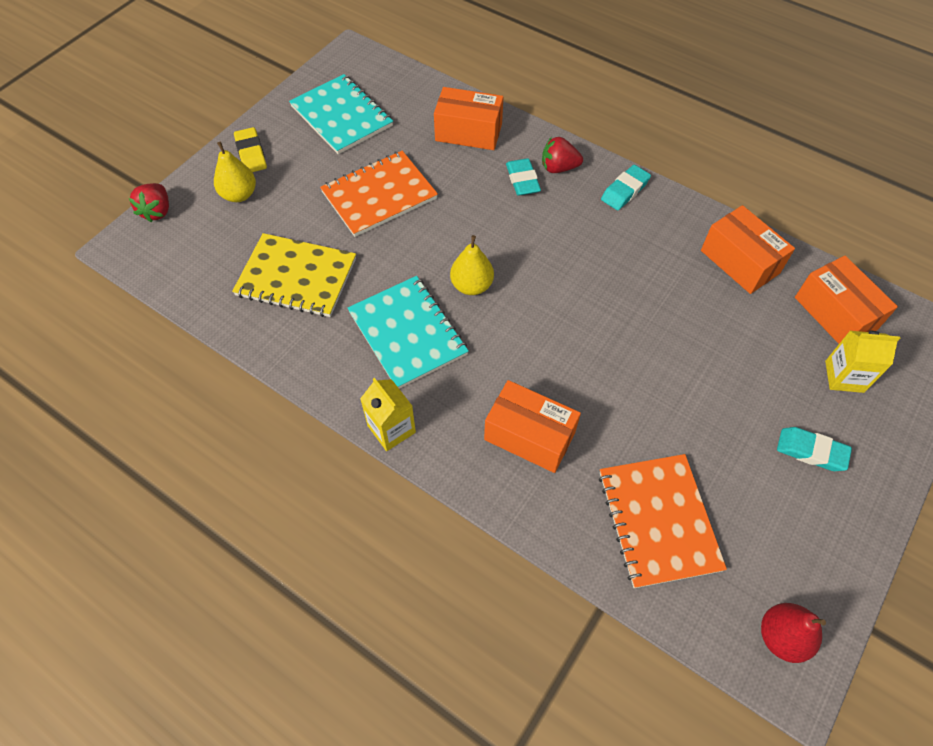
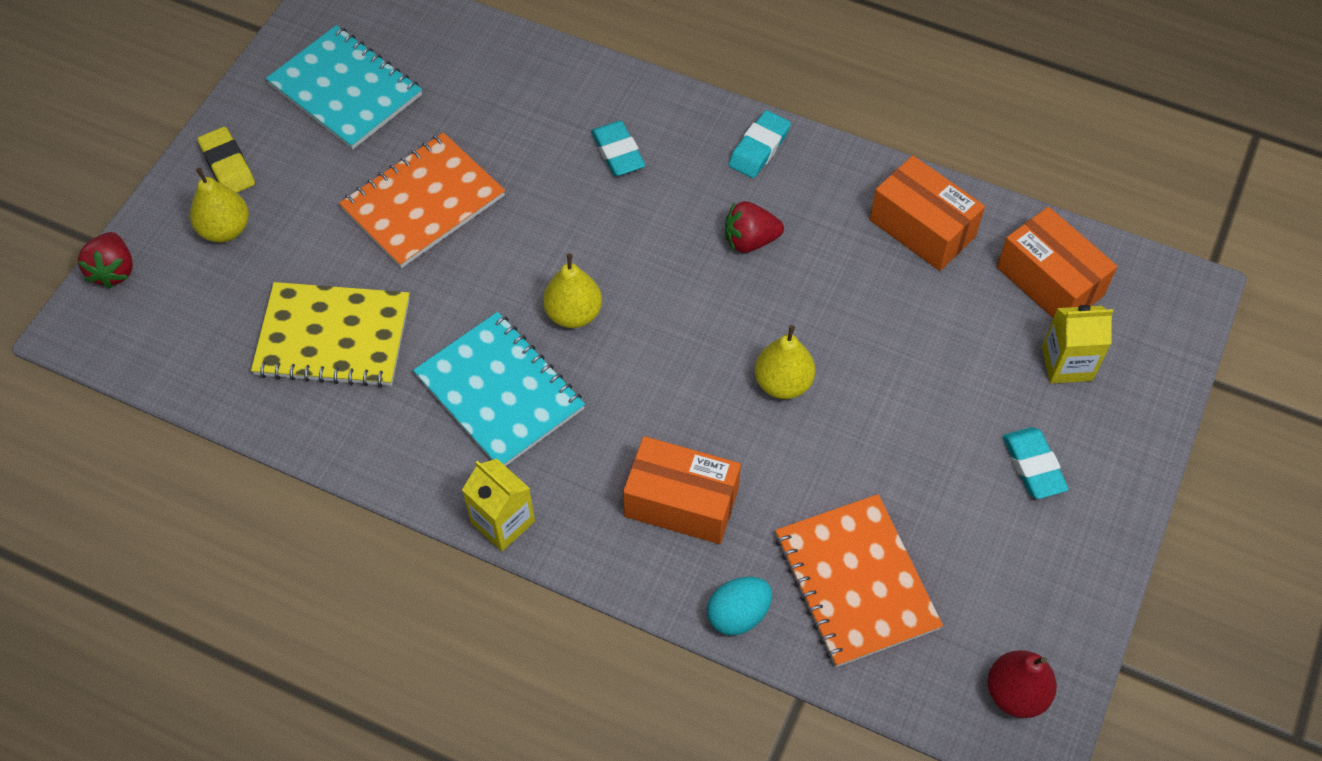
camera: 10 degrees left, 0 degrees up
(468, 132) = (531, 90): orange box -> none
(558, 168) = (664, 127): red strawberry -> red strawberry (750, 240)
(561, 531) = (738, 615): none -> turquoise egg
(620, 358) = (783, 383): none -> yellow pear
(811, 451) = (1033, 466): turquoise eraser -> turquoise eraser turned 60 degrees clockwise

